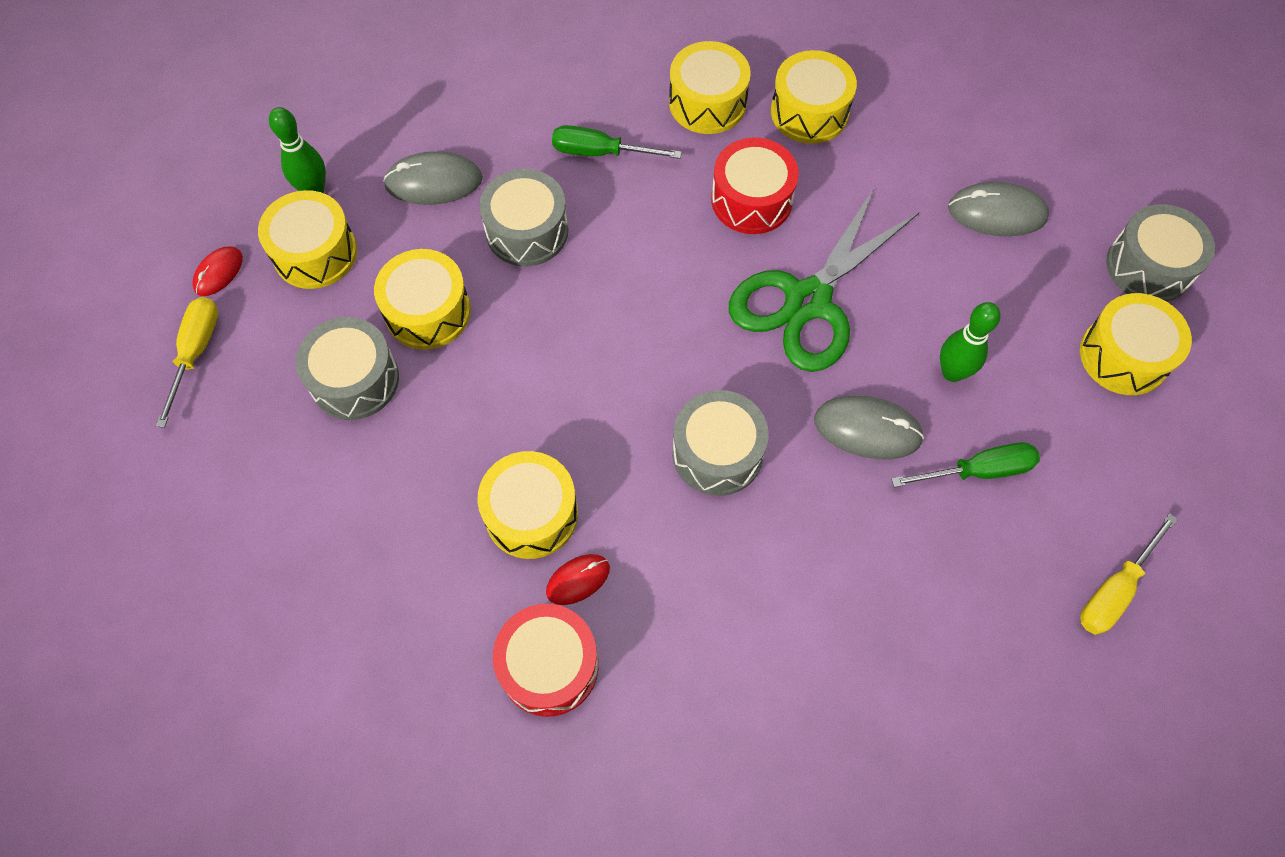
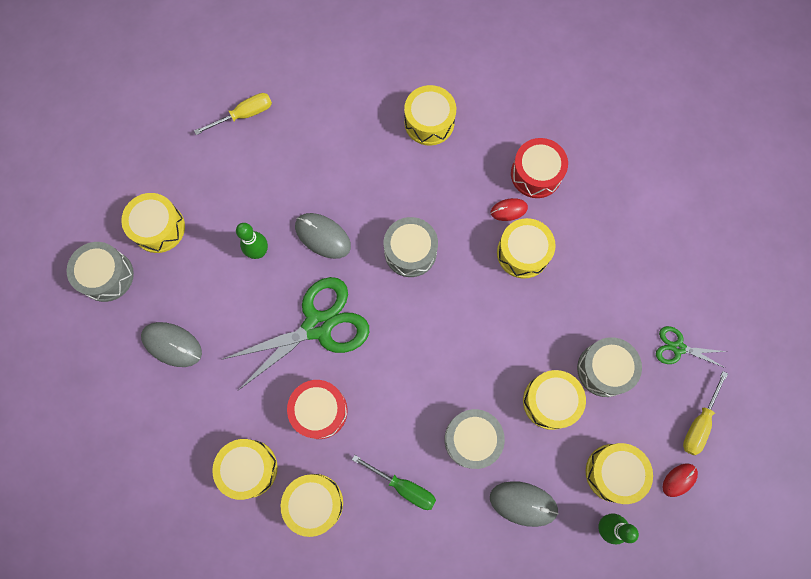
camera: 160 degrees left, 10 degrees up
(241, 448) = (678, 348): none -> green scissors
(781, 699) = (429, 122): none -> yellow drum
(978, 471) = (276, 194): green screwdriver -> none

